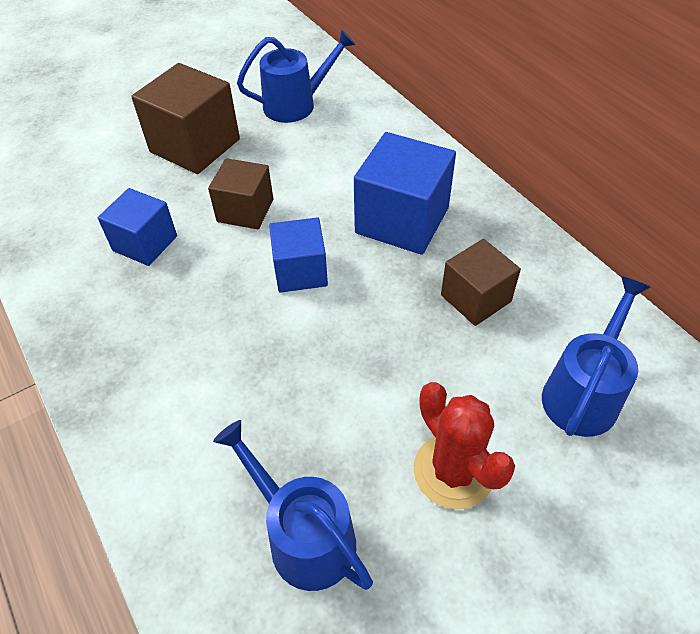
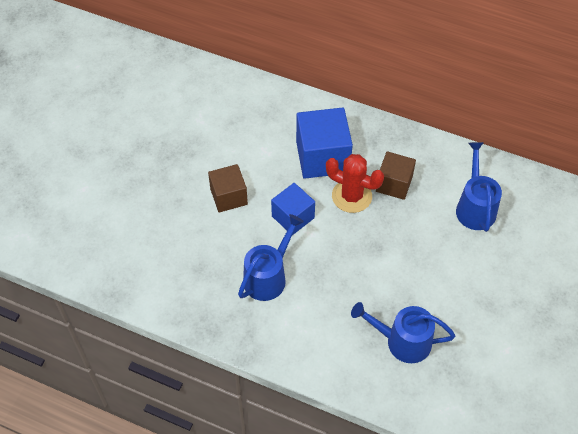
camera: 35 degrees left, 5 degrees up
(145, 243) = (189, 248): blue cube -> none
(195, 145) = (155, 168): brown cube -> none
(296, 105) = (193, 106): blue watering can -> blue watering can (268, 277)
(453, 471) = (444, 276): red cactus -> red cactus (351, 196)

